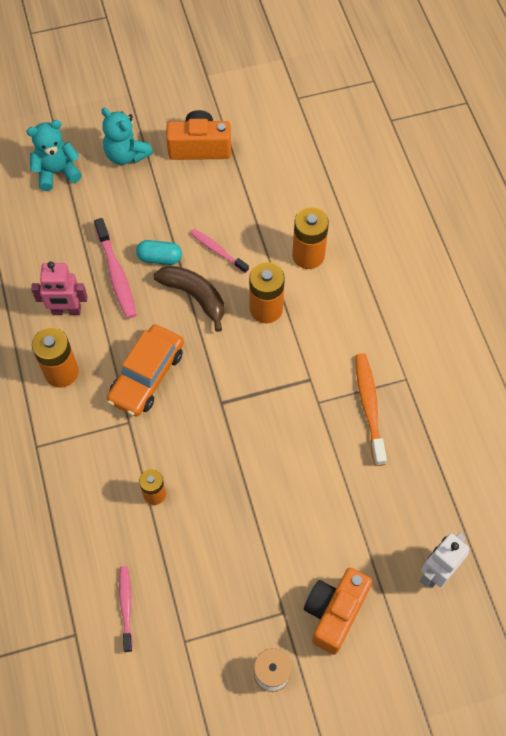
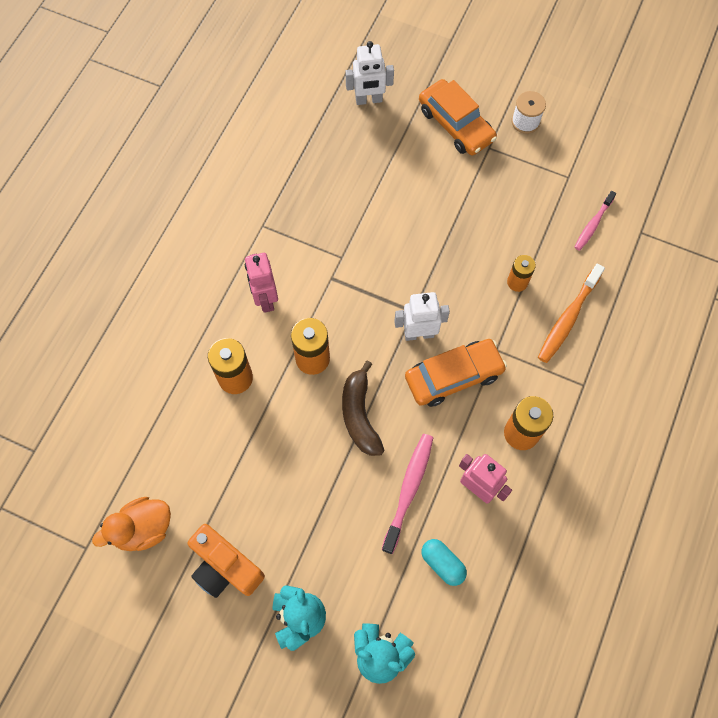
camera: 140 degrees left, 5 degrees up
(159, 258) = (359, 475): turquoise capsule -> turquoise capsule (442, 563)
(201, 388) = (419, 334): none -> white robot
(217, 251) = (304, 443): pink toothbrush -> none
(273, 130) = (143, 529): none -> orange duck
(334, 612) = (455, 124): orange camera -> orange car
(344, 324) = (265, 299): none -> pink robot
(369, 406) = (308, 227): orange toothbrush -> orange toothbrush (568, 318)

